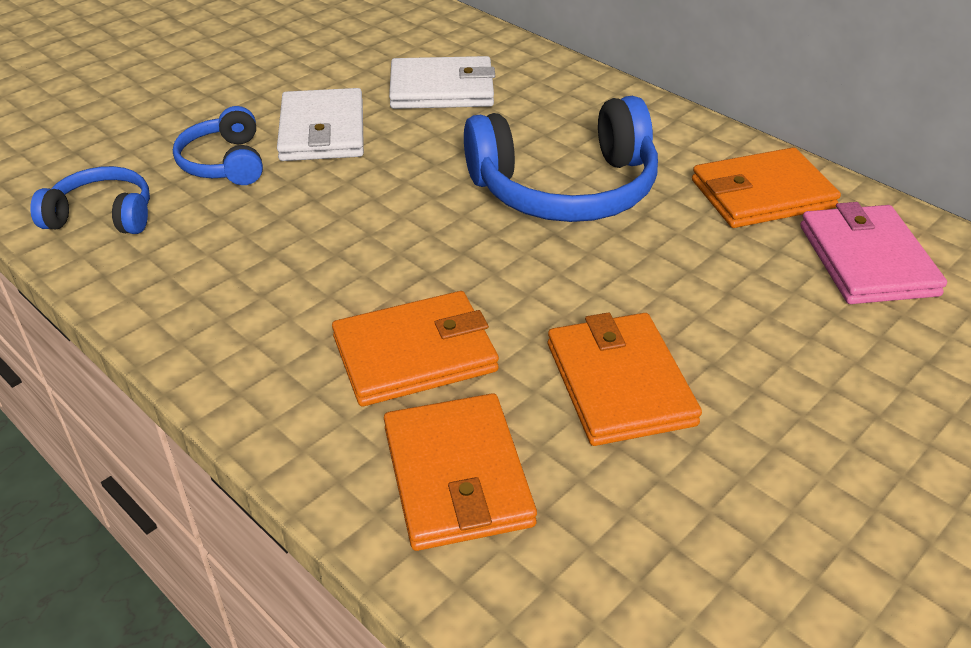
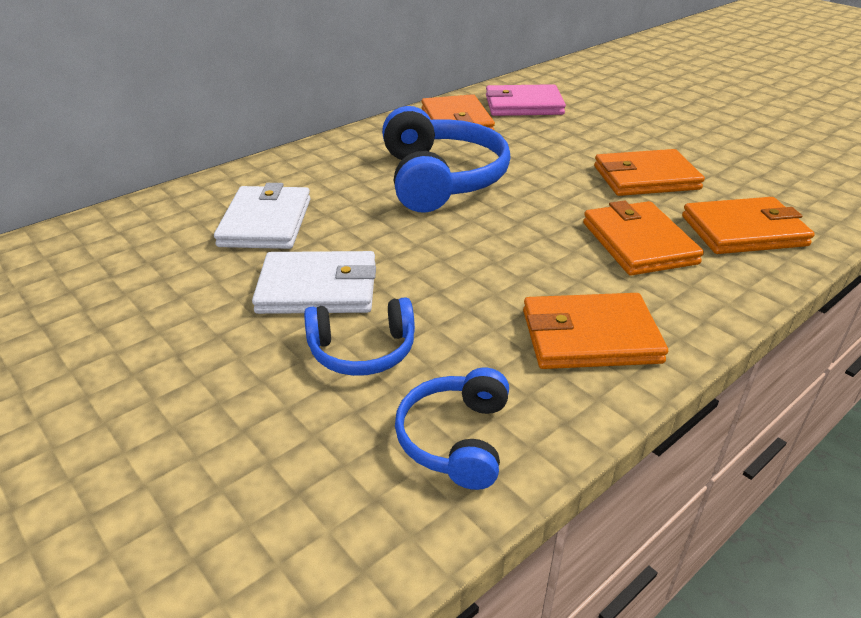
camera: 85 degrees left, 5 degrees down
(221, 297) = (590, 336): none -> orange wallet

